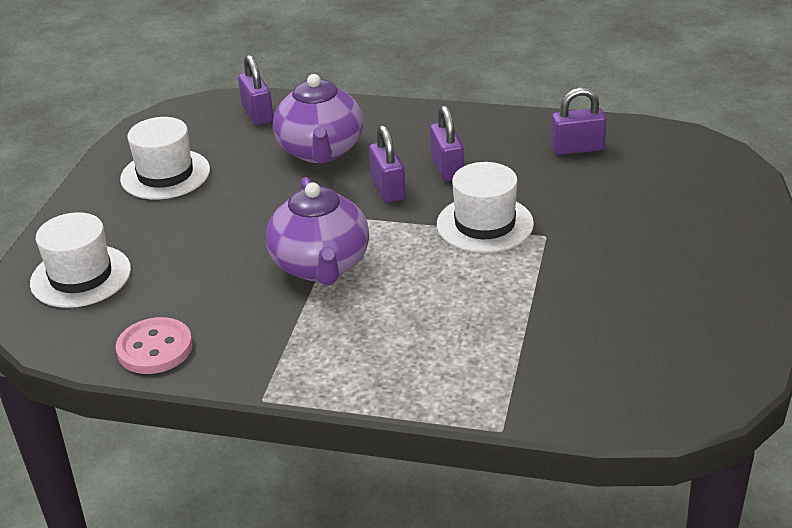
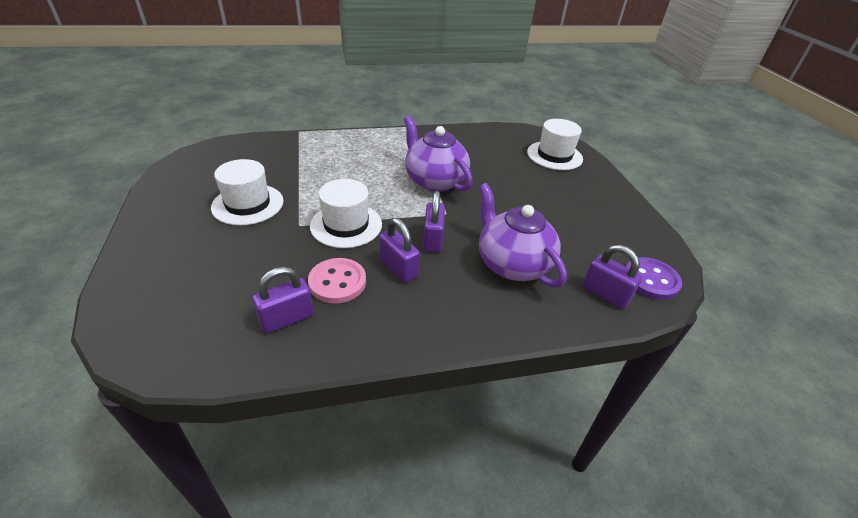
camera: 150 degrees right, 5 degrees up
(155, 348) = (478, 135): pink button -> pink button (337, 282)
(165, 174) = (596, 220): white hat -> white hat (248, 204)
(196, 115) = (651, 280): none -> purple button
(388, 189) = (433, 240): purple padlock -> purple padlock turned 45 degrees clockwise

